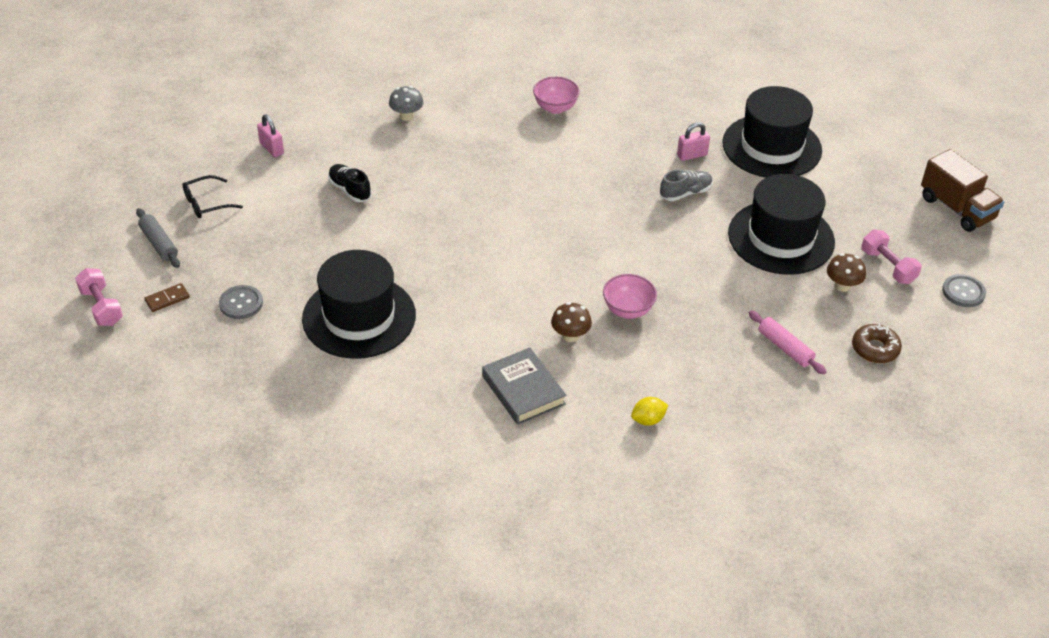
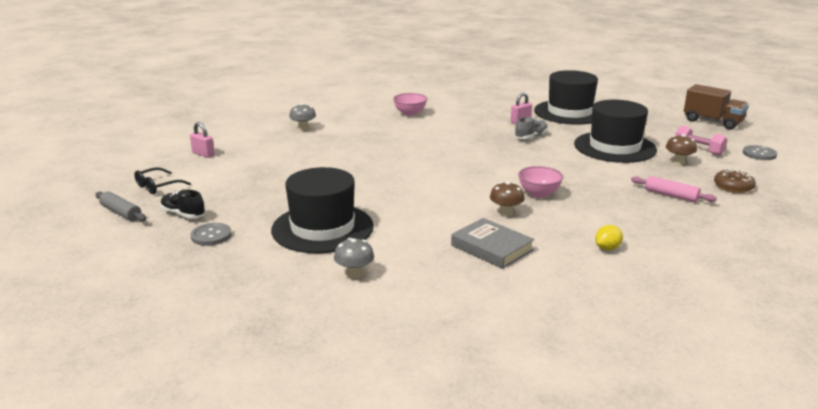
camera: 15 degrees left, 20 degrees down
(101, 307) = (74, 257): pink dumbbell -> none
(167, 299) = (139, 243): brown domino -> none
(350, 190) = (278, 165): black shoe -> black shoe (183, 214)
(364, 396) = (354, 274): none -> grey mushroom

